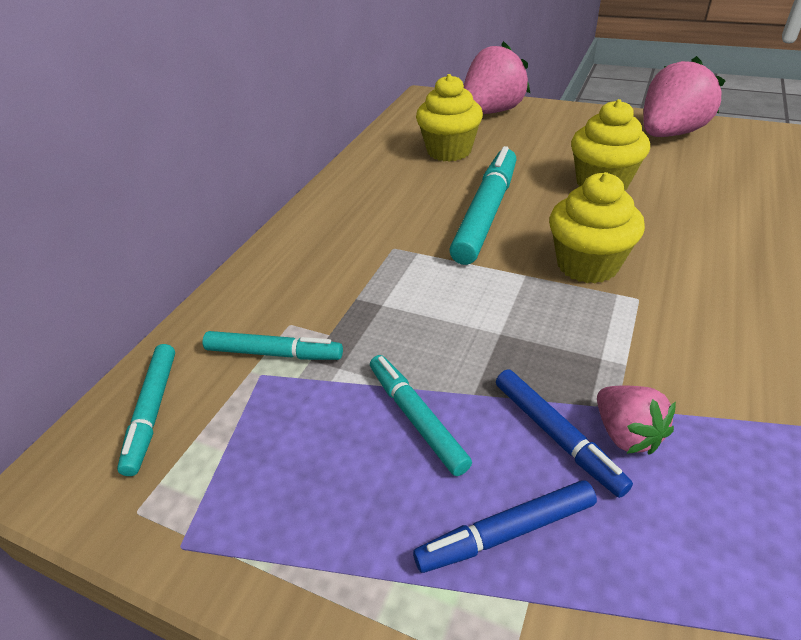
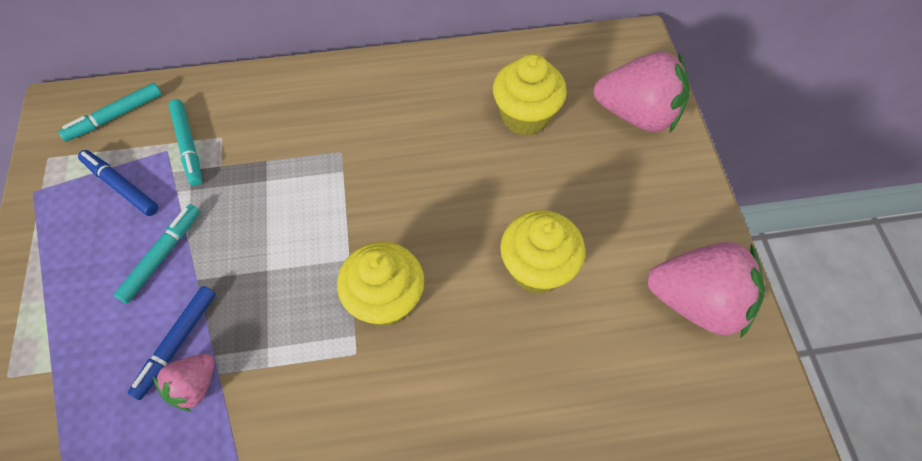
camera: 55 degrees right, 20 degrees up
(486, 213) = (428, 194): turquoise marker -> none
(506, 532) = (91, 343): blue marker -> blue marker (121, 186)

